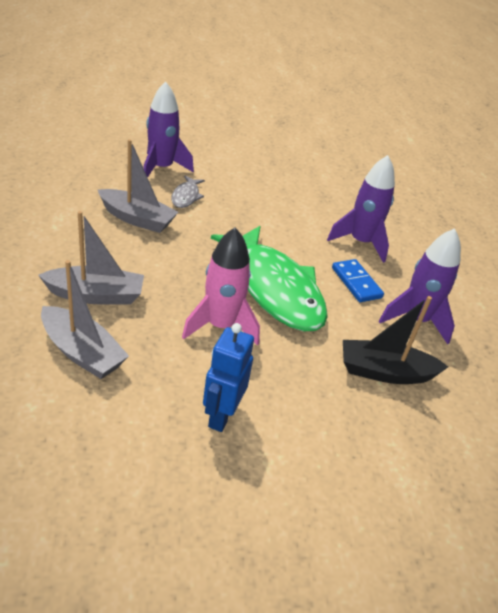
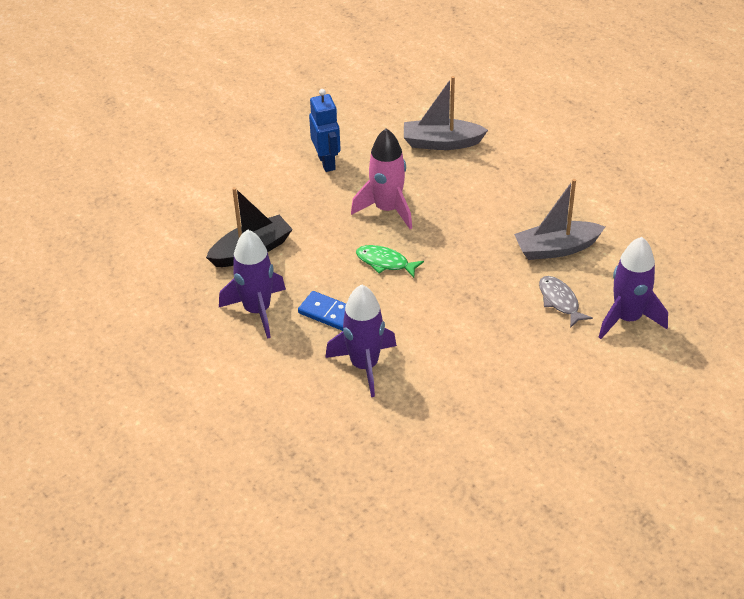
camera: 150 degrees right, 5 degrees up
(96, 295) = (486, 175): grey boat -> none
(274, 288) = (385, 262): green fish -> green fish, size x0.43

